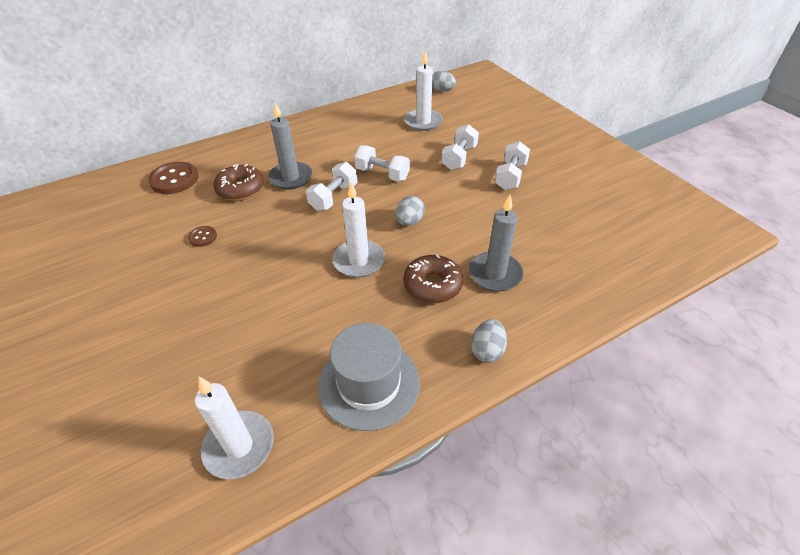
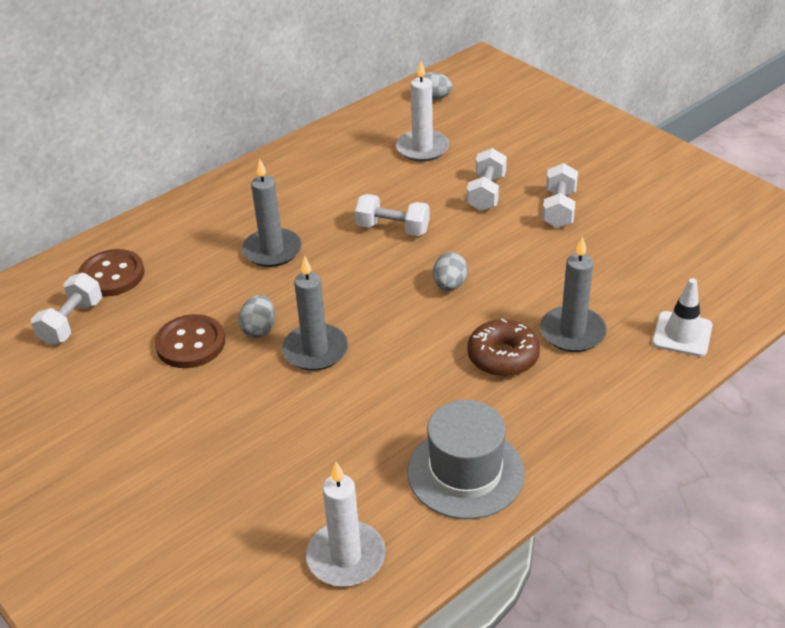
camera: 10 degrees left, 5 degrees down
(203, 237) = (190, 343): brown button -> brown button, size x1.93
(240, 189) = (211, 275): brown donut -> none
(290, 257) = (315, 350): none -> grey candle
(334, 197) = (341, 268): white dumbbell -> white dumbbell (71, 322)
(359, 261) = (403, 342): white candle -> none
(487, 350) = (586, 417): grey egg -> grey egg (259, 329)
(586, 290) = (682, 334): none -> white traffic cone

